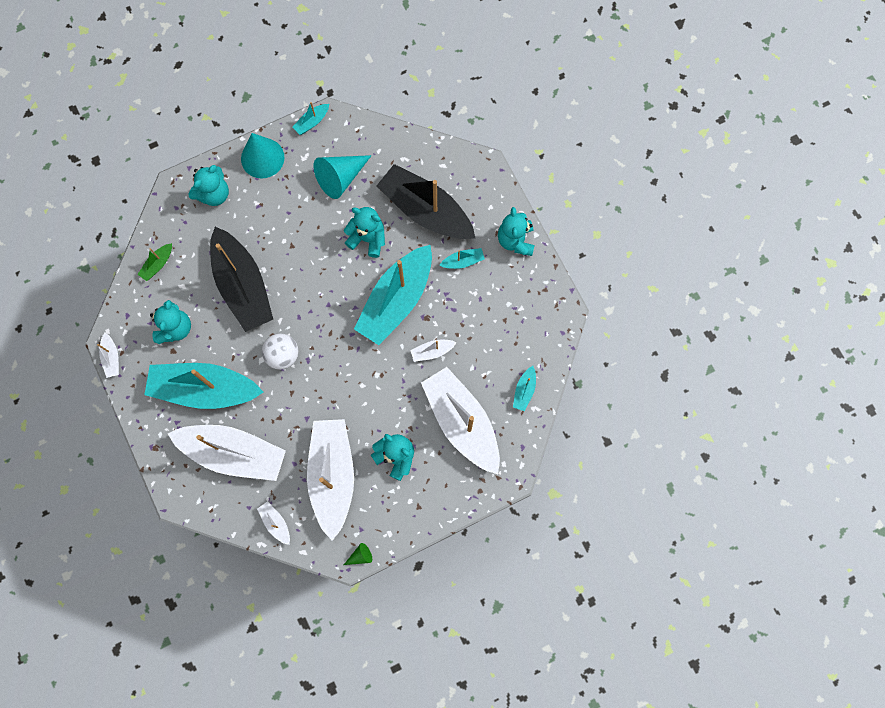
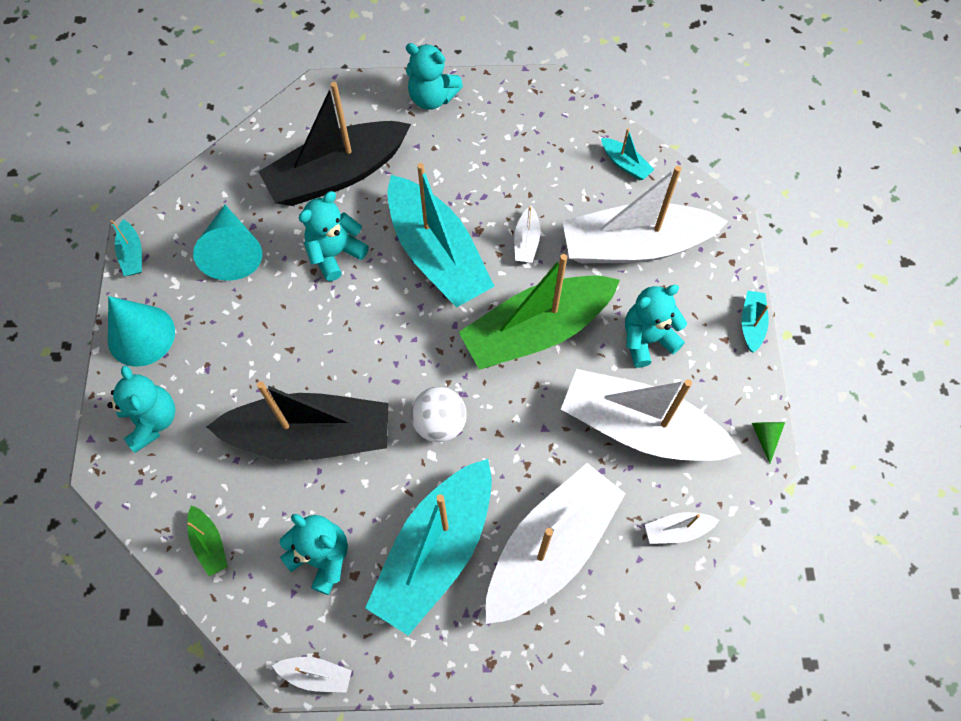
camera: 65 degrees left, 10 degrees down
(370, 385) = (536, 331): none -> green boat
(463, 261) = (427, 161): turquoise boat -> turquoise boat (751, 324)

